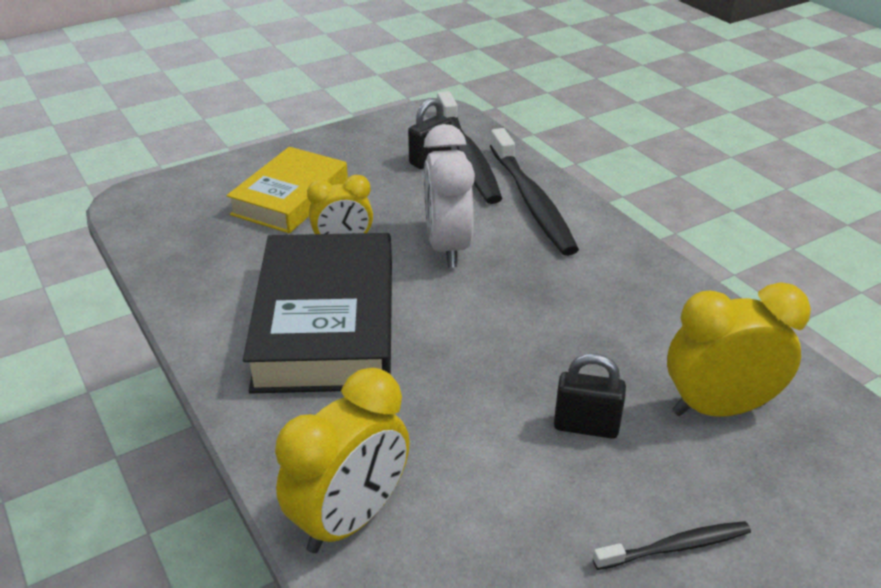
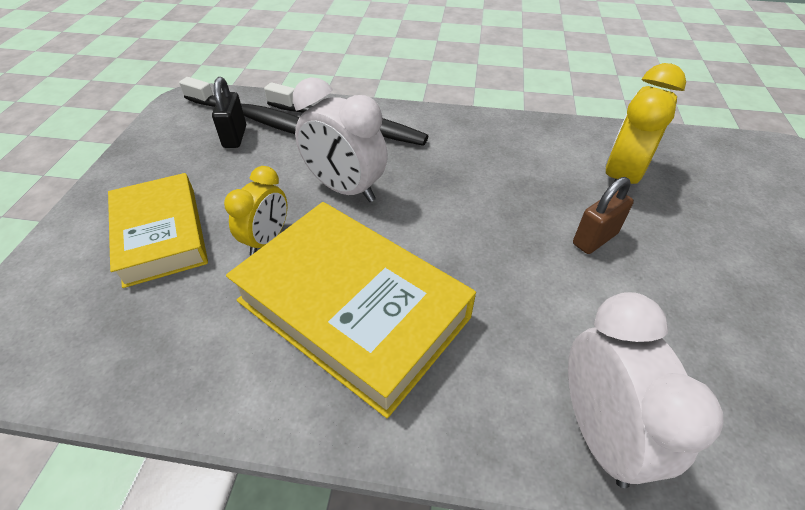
camera: 50 degrees left, 10 degrees up
(326, 323) = (352, 309): black book -> yellow book
(350, 519) = (599, 432): yellow clock -> white clock
(586, 426) = (594, 239): black padlock -> brown padlock
(675, 547) = (727, 267): black toothbrush -> none

